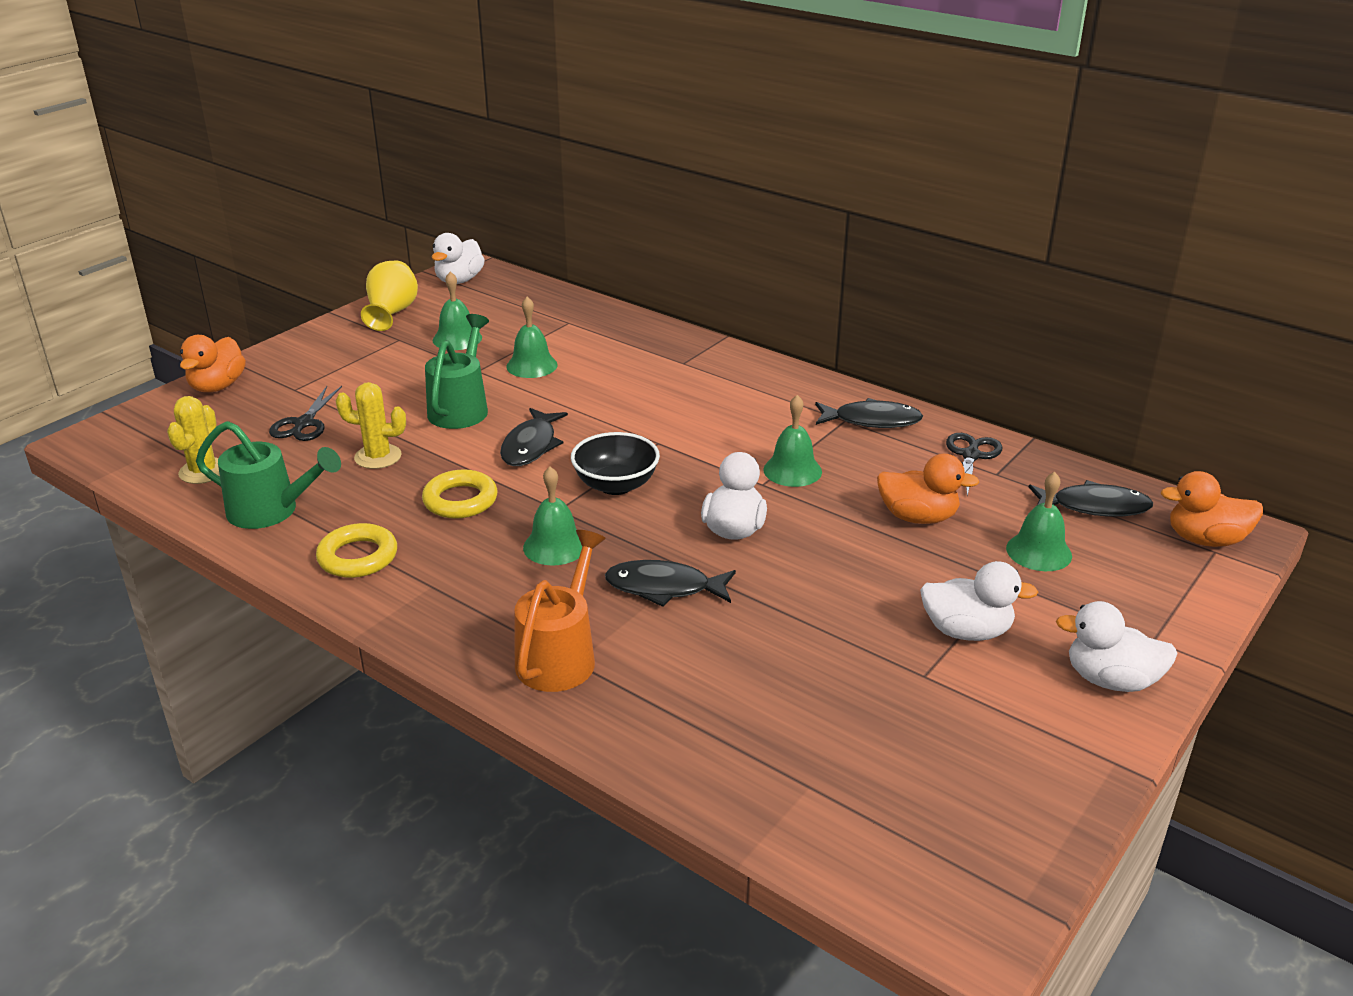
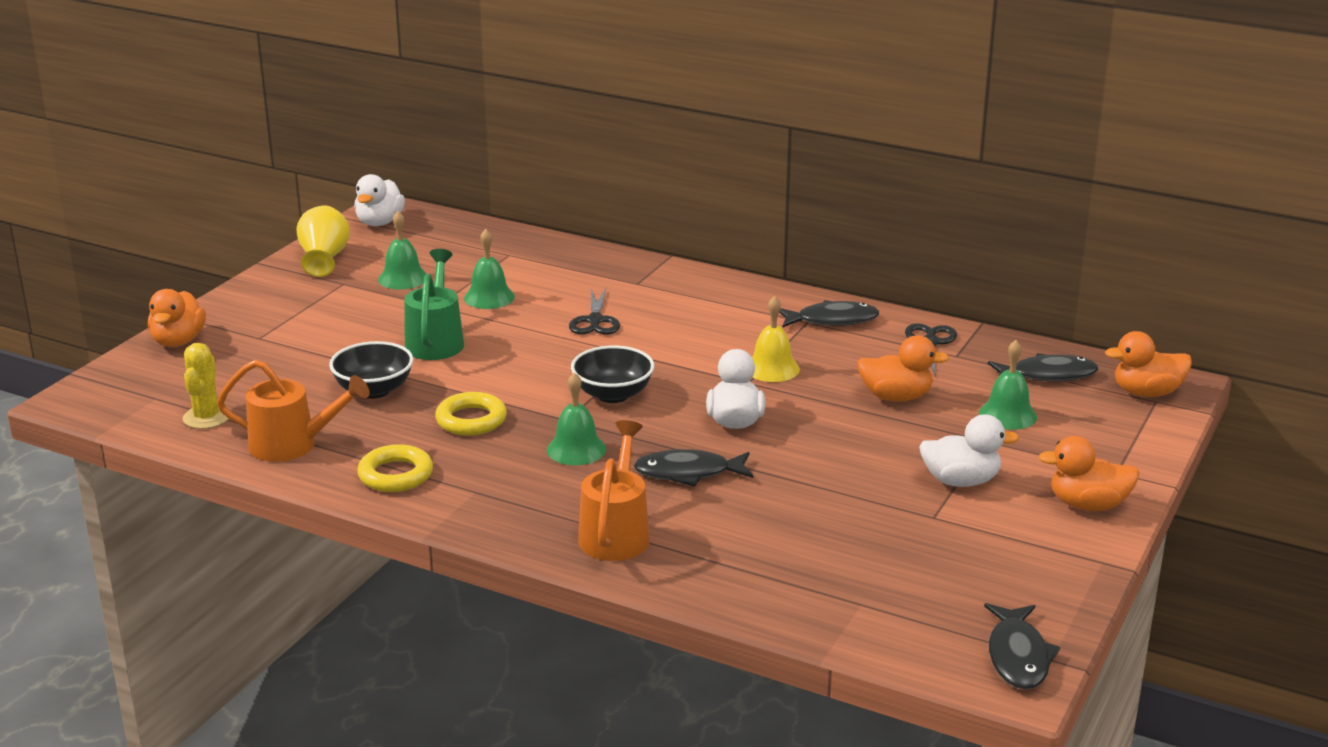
camera: 10 degrees left, 5 degrees down
(272, 511) = (293, 445): green watering can -> orange watering can
(304, 423) = (285, 367): black scissors -> black scissors (595, 321)
(378, 457) = (374, 390): yellow cactus -> black bowl
(531, 446) = (518, 368): black fish -> black fish (1018, 656)
(792, 470) = (772, 368): green bell -> yellow bell
(1111, 680) = (1088, 505): white duck -> orange duck

